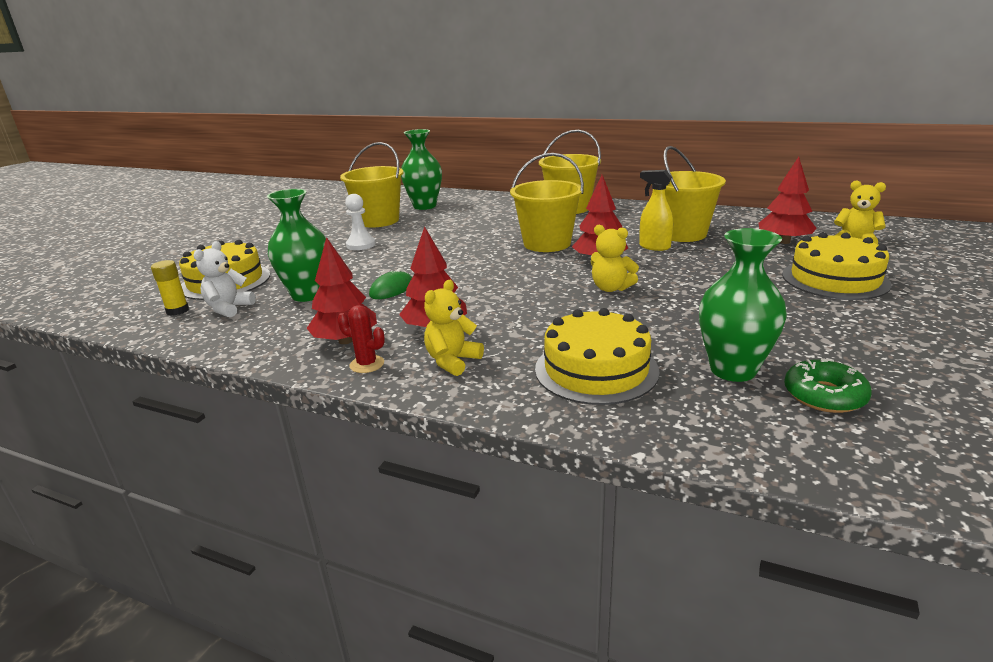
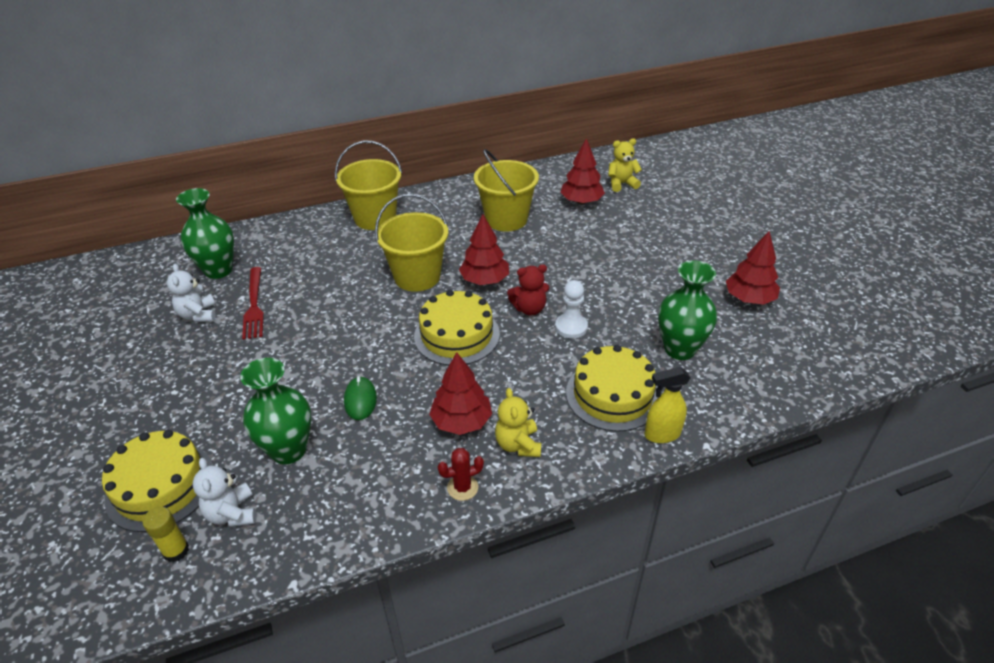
camera: 45 degrees left, 15 degrees up
(345, 340) = (409, 477): red tree -> red tree (749, 299)
(361, 245) = (236, 359): white pawn -> white pawn (571, 327)
(378, 221) = (198, 315): yellow bucket -> white teddy bear
(415, 226) = (254, 305): none -> red fork
(611, 288) = (529, 309): yellow teddy bear -> red teddy bear
(654, 247) = (504, 245): yellow spray bottle -> yellow spray bottle (661, 434)
(824, 395) = (737, 344): green donut -> none
(835, 279) = (647, 232): yellow cake -> yellow cake (456, 335)

